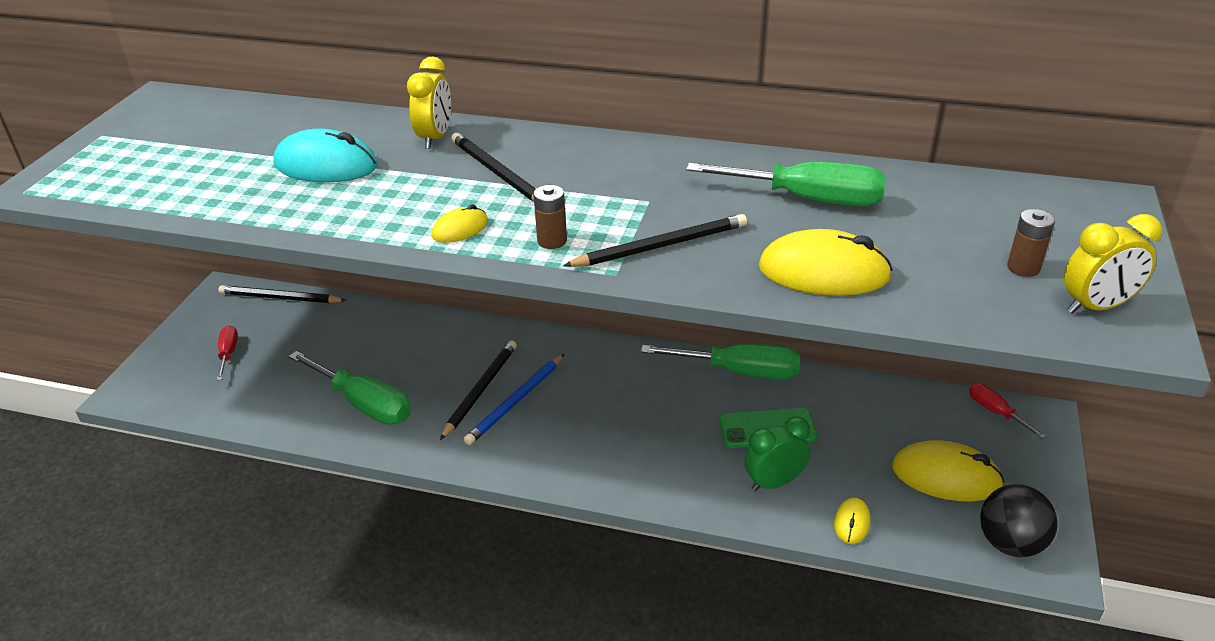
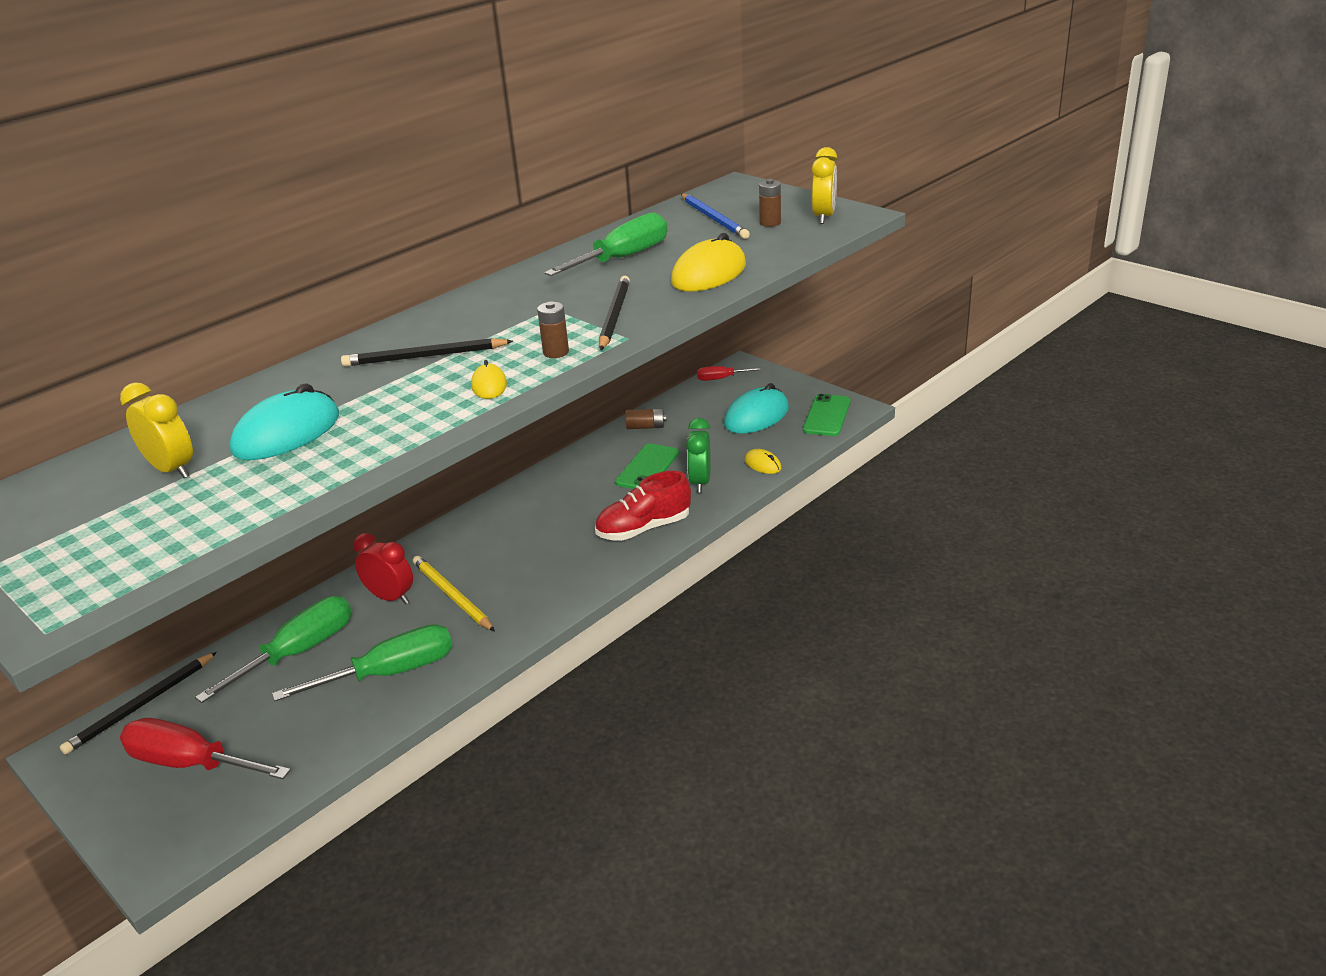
camera: 60 degrees left, 5 degrees down
(228, 353) = (191, 763): red screwdriver -> red screwdriver, size x1.91
(435, 138) = (321, 374): yellow clock -> yellow clock (172, 470)
(459, 355) = (390, 597): none -> red clock
(480, 390) = (452, 596): black pencil -> yellow pencil
(516, 401) = (489, 579): blue pencil -> blue pencil (714, 219)
(660, 473) = (644, 528): none -> red shoe
(739, 372) = (577, 460): green screwdriver -> green screwdriver (298, 652)
(841, 394) = (646, 427): none -> brown battery
(946, 476) = (756, 416): yellow mouse -> turquoise mouse
(1010, 543) = (827, 416): black ball -> green phone

